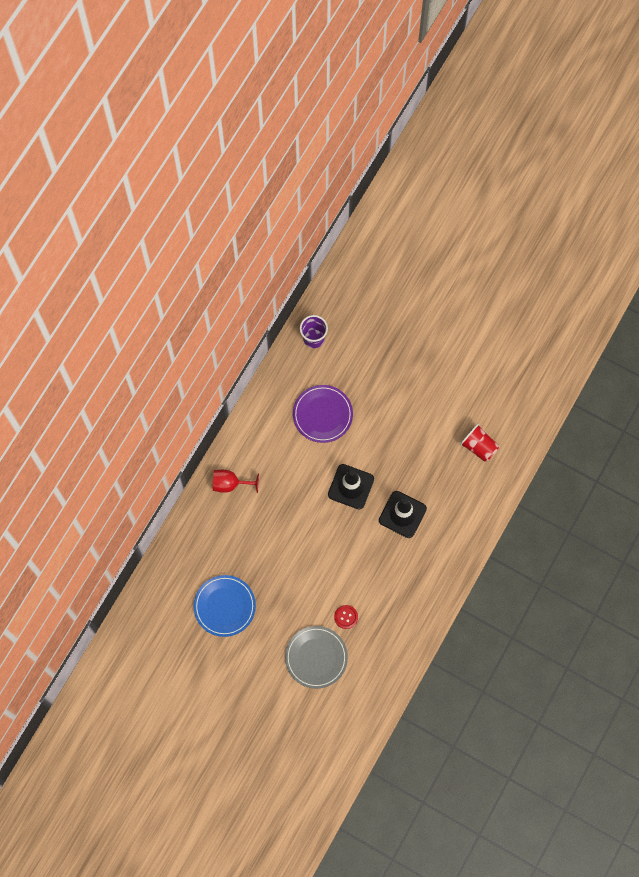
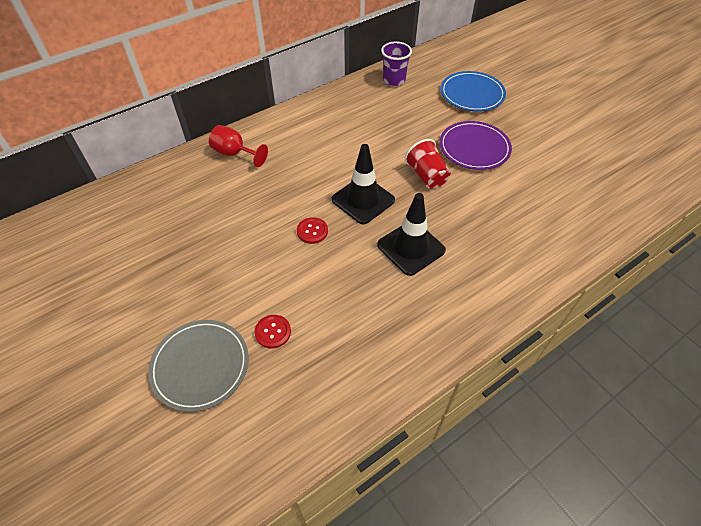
camera: 25 degrees right, 20 degrees down
(224, 606) = (137, 258): blue plate -> blue plate (472, 94)
(322, 414) = (368, 133): purple plate -> purple plate (474, 148)
(329, 531) = (312, 231): none -> red button
(478, 446) = (538, 216): red cup -> red cup (426, 176)

